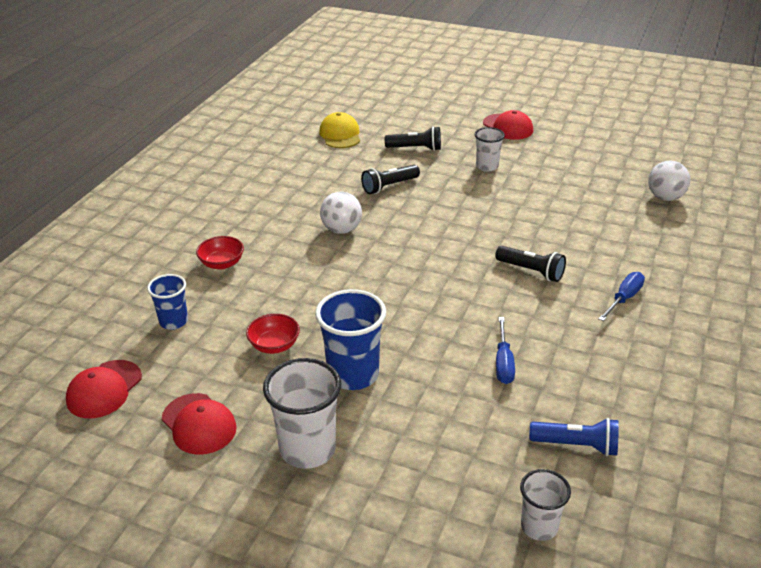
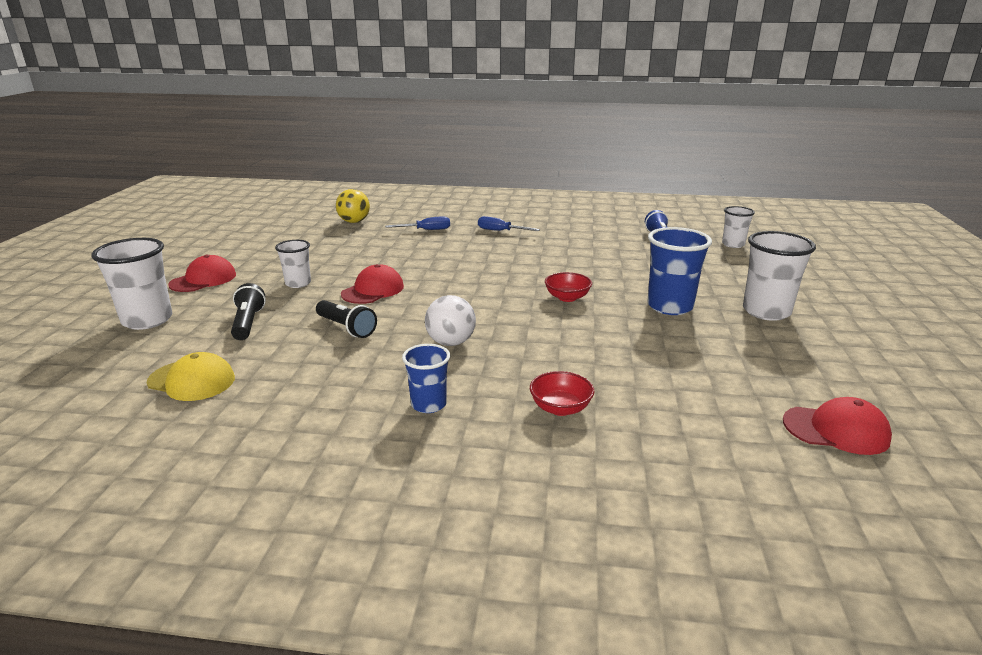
camera: 105 degrees left, 10 degrees down
(173, 321) = (692, 414): blue cup -> blue cup (428, 404)
(199, 424) = (803, 361): red cap -> red cap (373, 290)
(274, 345) = (670, 346): red bowl -> red bowl (567, 297)
(340, 135) = (192, 380): yellow cap -> yellow cap turned 135 degrees counterclockwise
(436, 114) = (147, 320): none -> white cup
(503, 362) = (603, 259): blue screwdriver -> blue screwdriver (426, 230)
(531, 271) = (482, 257): black flashlight -> none
(665, 197) = (354, 222): white ball -> yellow ball

